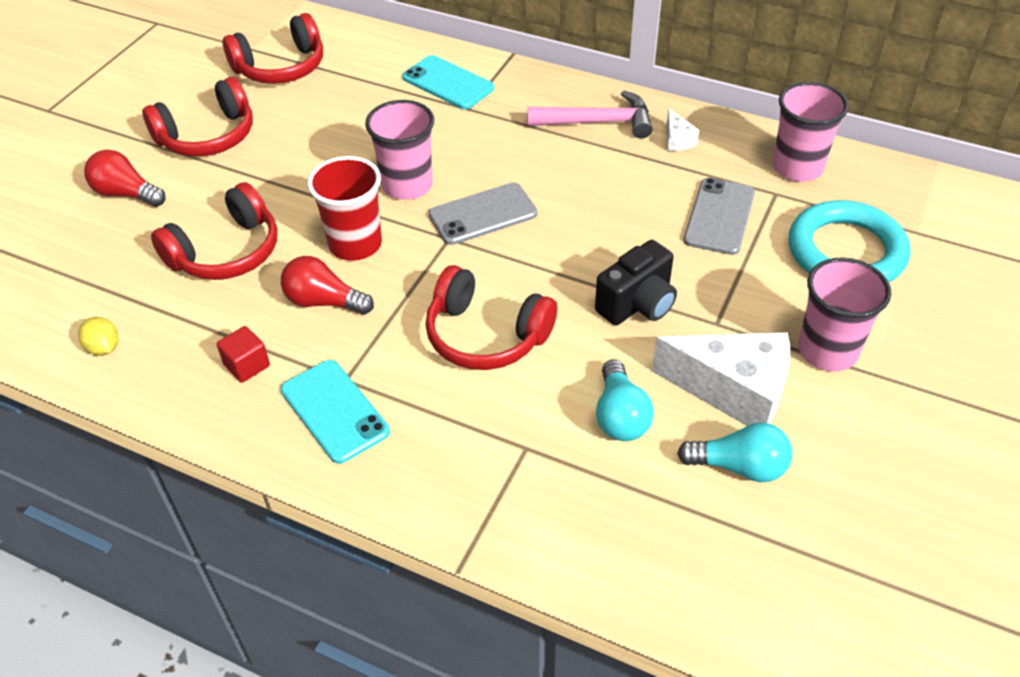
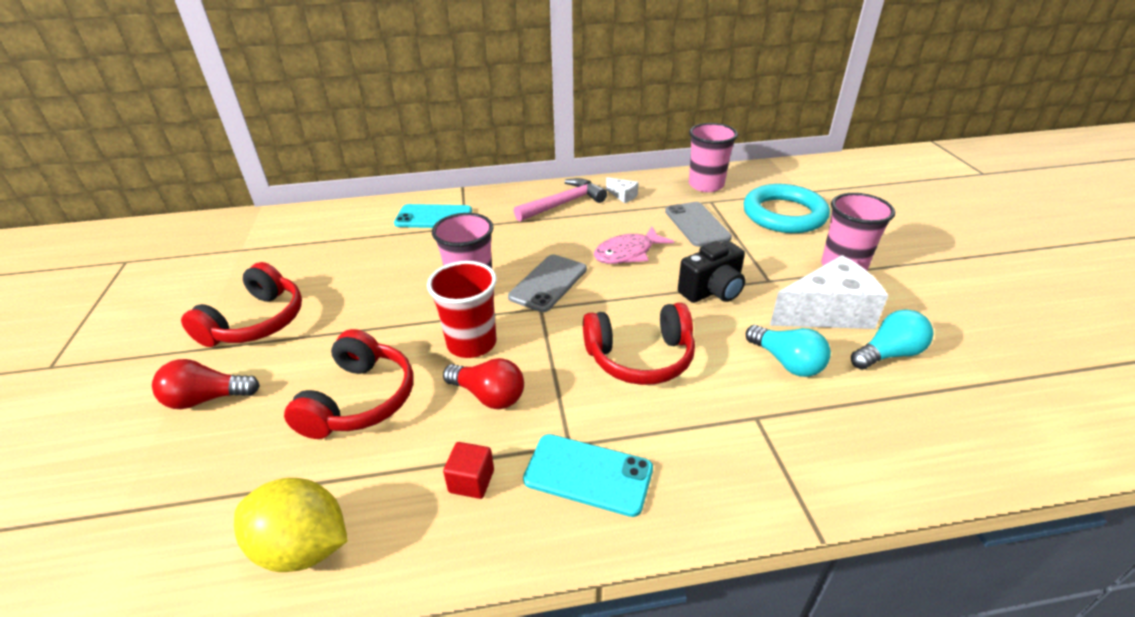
camera: 35 degrees left, 10 degrees down
(104, 348) = (303, 547): yellow lemon -> yellow lemon, size x1.98
(281, 67) = (282, 252): red headphones -> none
(324, 302) = (489, 396): red light bulb -> red light bulb turned 135 degrees counterclockwise
(599, 217) = (627, 253): none -> pink fish
(637, 304) = (712, 291): black camera -> black camera turned 45 degrees clockwise

